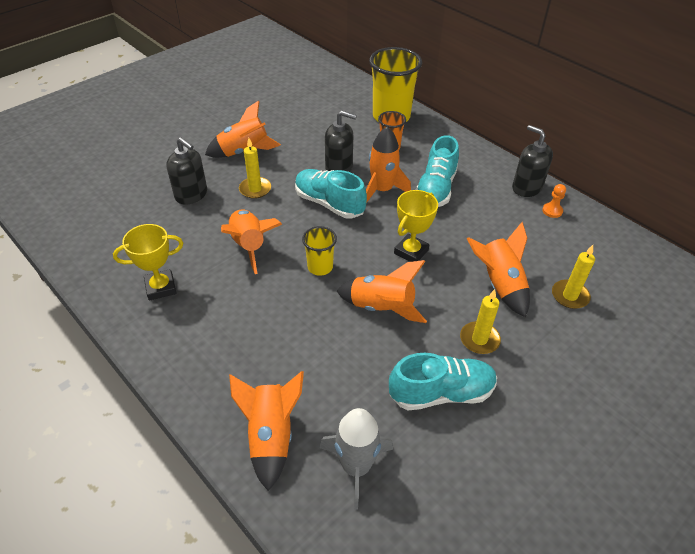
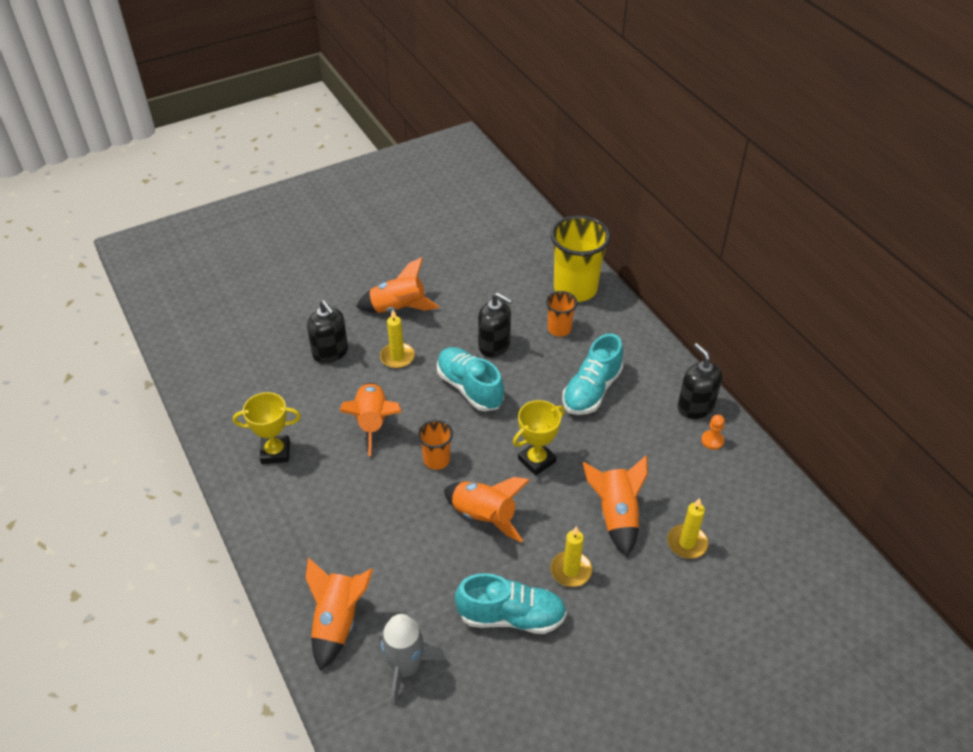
camera: 15 degrees right, 0 degrees up
(320, 267) = (436, 460): yellow cup -> orange cup
(382, 190) = (532, 381): orange rocket -> none

